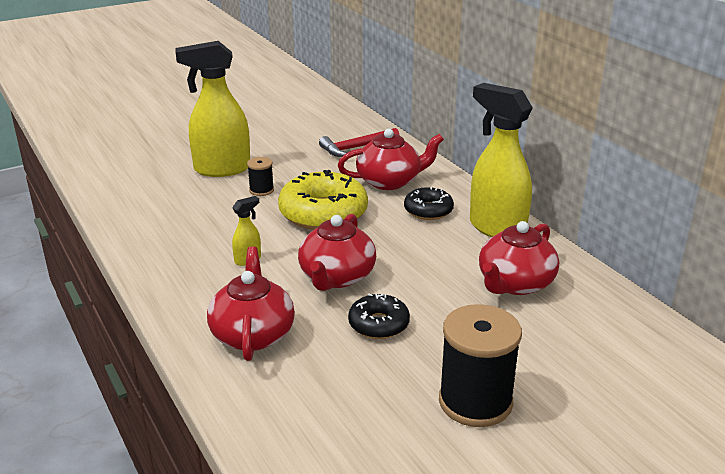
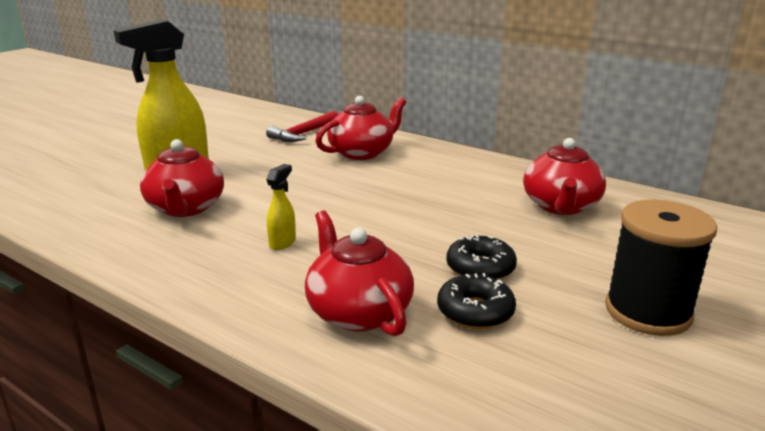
camera: 25 degrees left, 5 degrees down
(261, 190) = (239, 181): black spool -> none
(323, 213) = (324, 188): yellow donut -> none
(336, 277) = (393, 237): red teapot -> red teapot (186, 208)
(428, 210) = (422, 167): black donut -> black donut (475, 311)
(496, 228) = (495, 169): yellow spray bottle -> none

